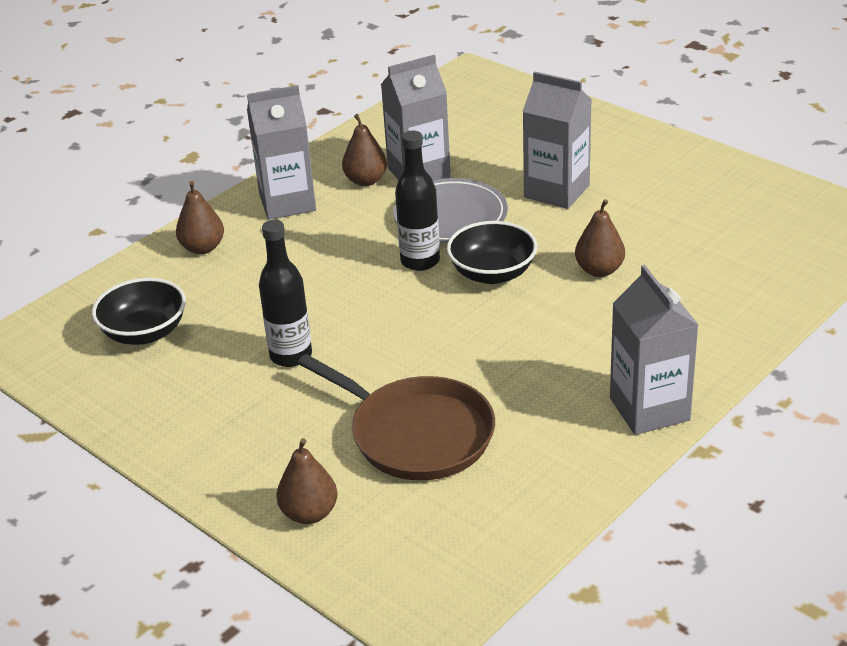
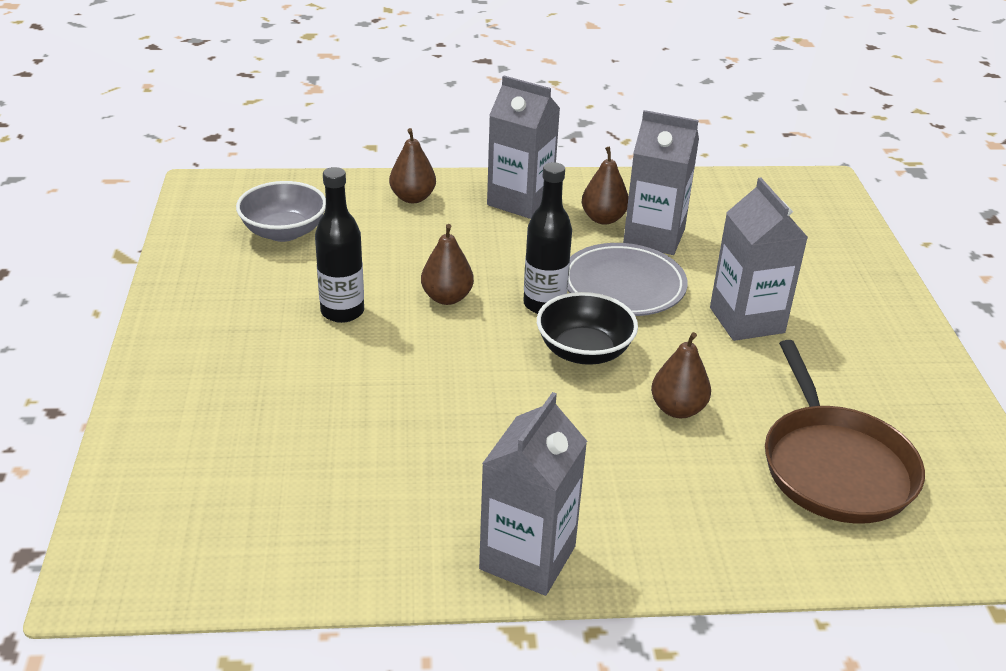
camera: 40 degrees right, 0 degrees up
(144, 333) = (284, 232): black bowl -> grey bowl
(309, 513) = (166, 434): brown pear -> brown pear (447, 298)
(416, 434) = (325, 433): brown pan -> brown pan (834, 466)

